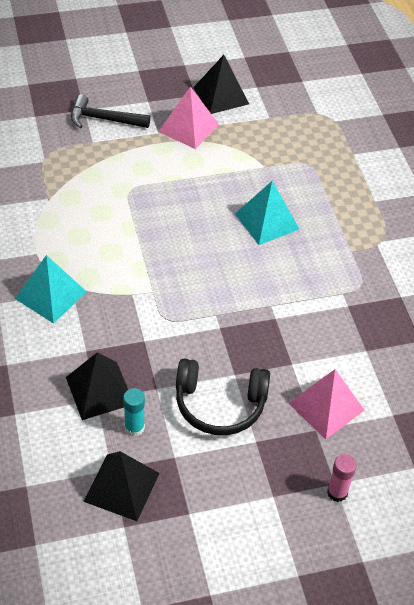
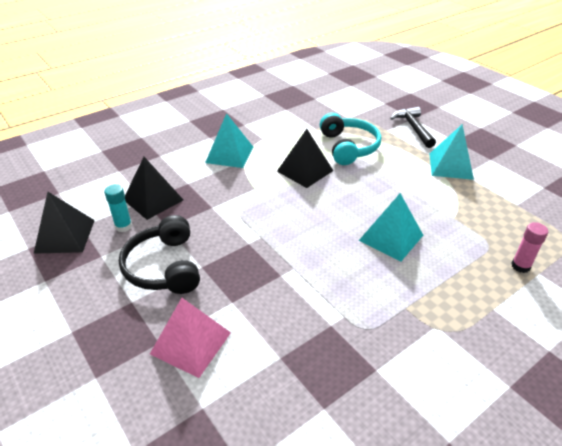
camera: 70 degrees right, 10 degrees down
(105, 187) = (348, 147): none -> turquoise headphones
(188, 127) = (450, 166): pink pyramid -> turquoise pyramid
(221, 95) = (507, 171): black pyramid -> black pyramid (305, 171)
(337, 492) = (84, 382): pink glue stick -> pink glue stick (520, 266)

